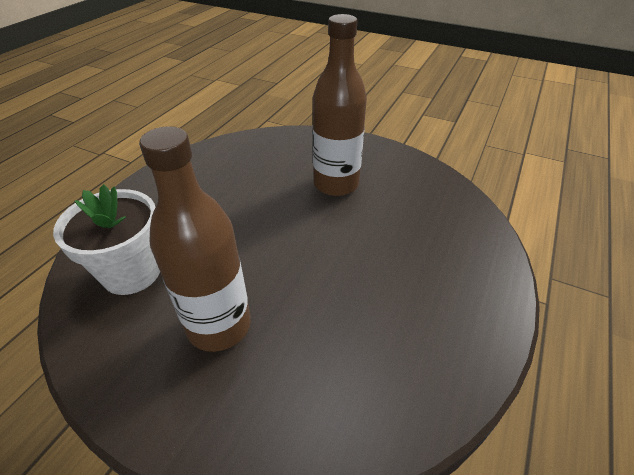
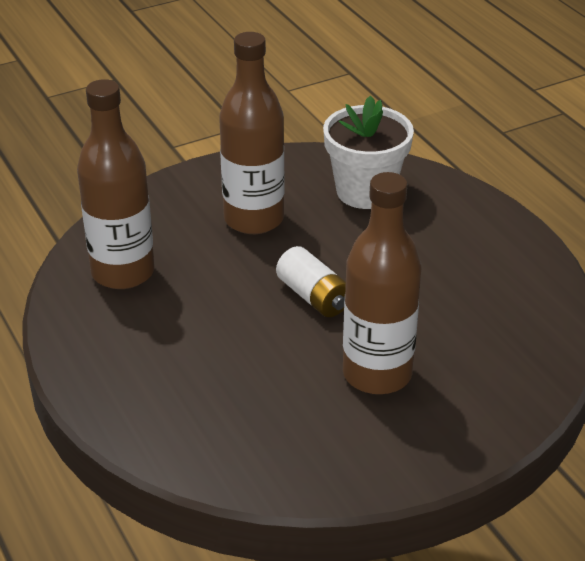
camera: 125 degrees right, 5 degrees down
(292, 239) = (314, 297): none -> white battery
(371, 377) = (123, 272): none -> brown bottle

